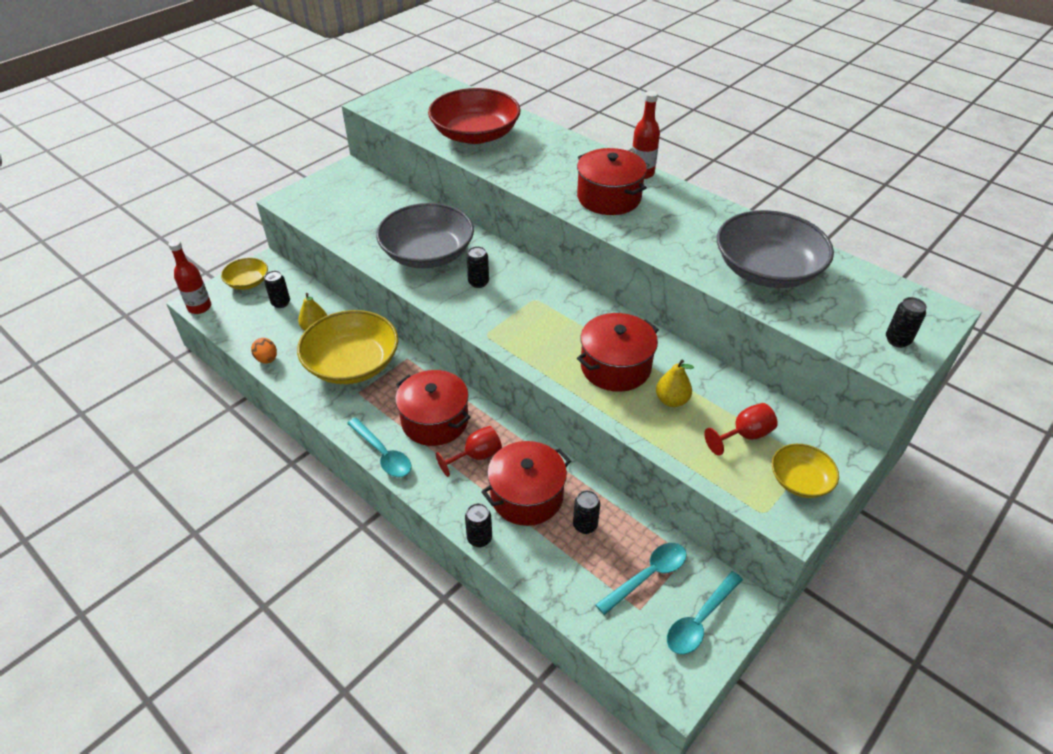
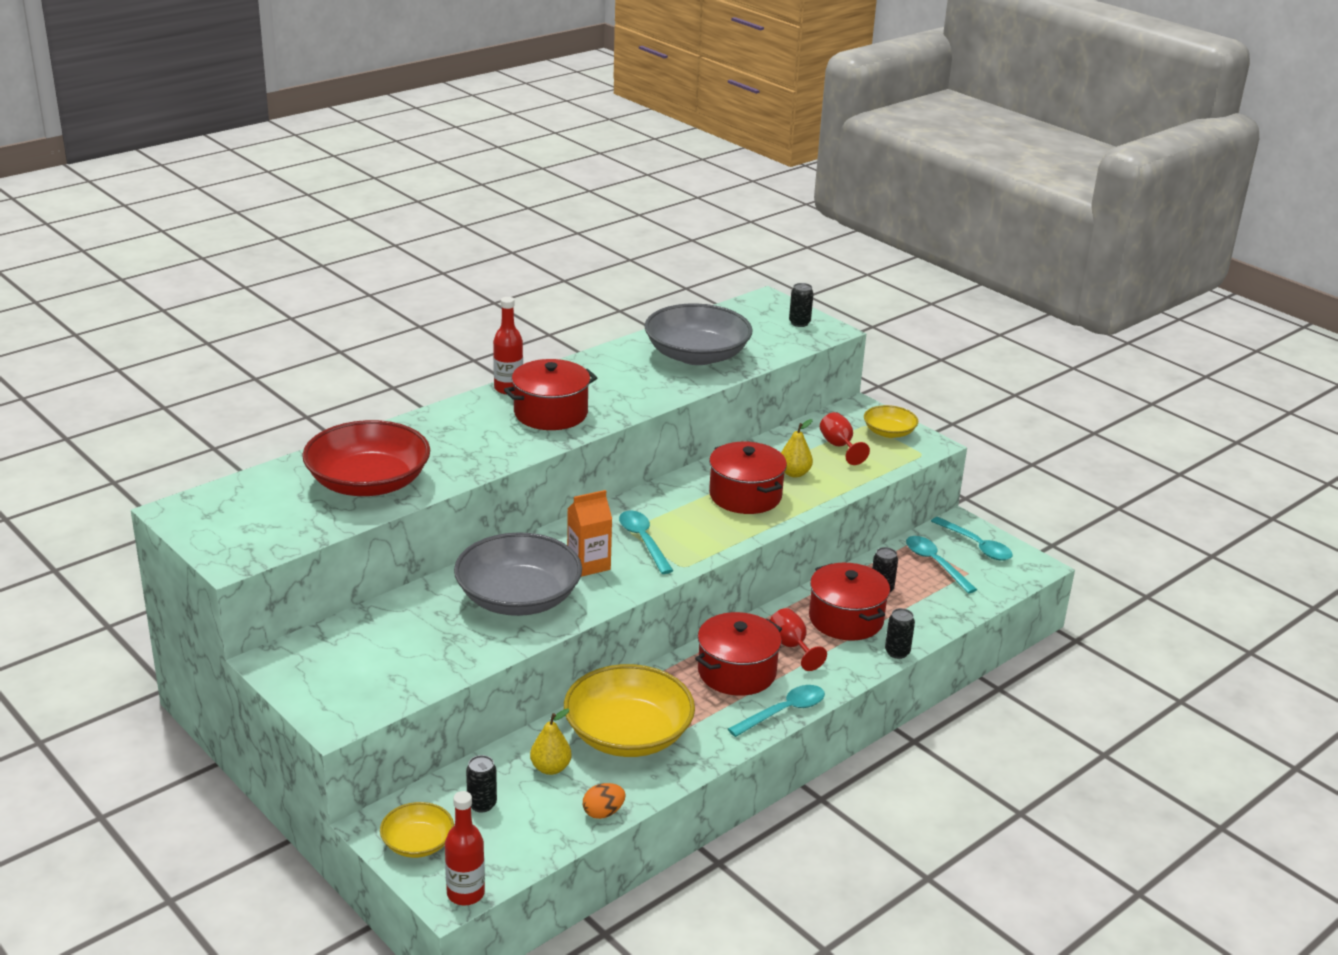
camera: 85 degrees left, 15 degrees down
(478, 282) = (588, 564): black can -> orange carton
(520, 308) = (643, 541): none -> turquoise spoon

